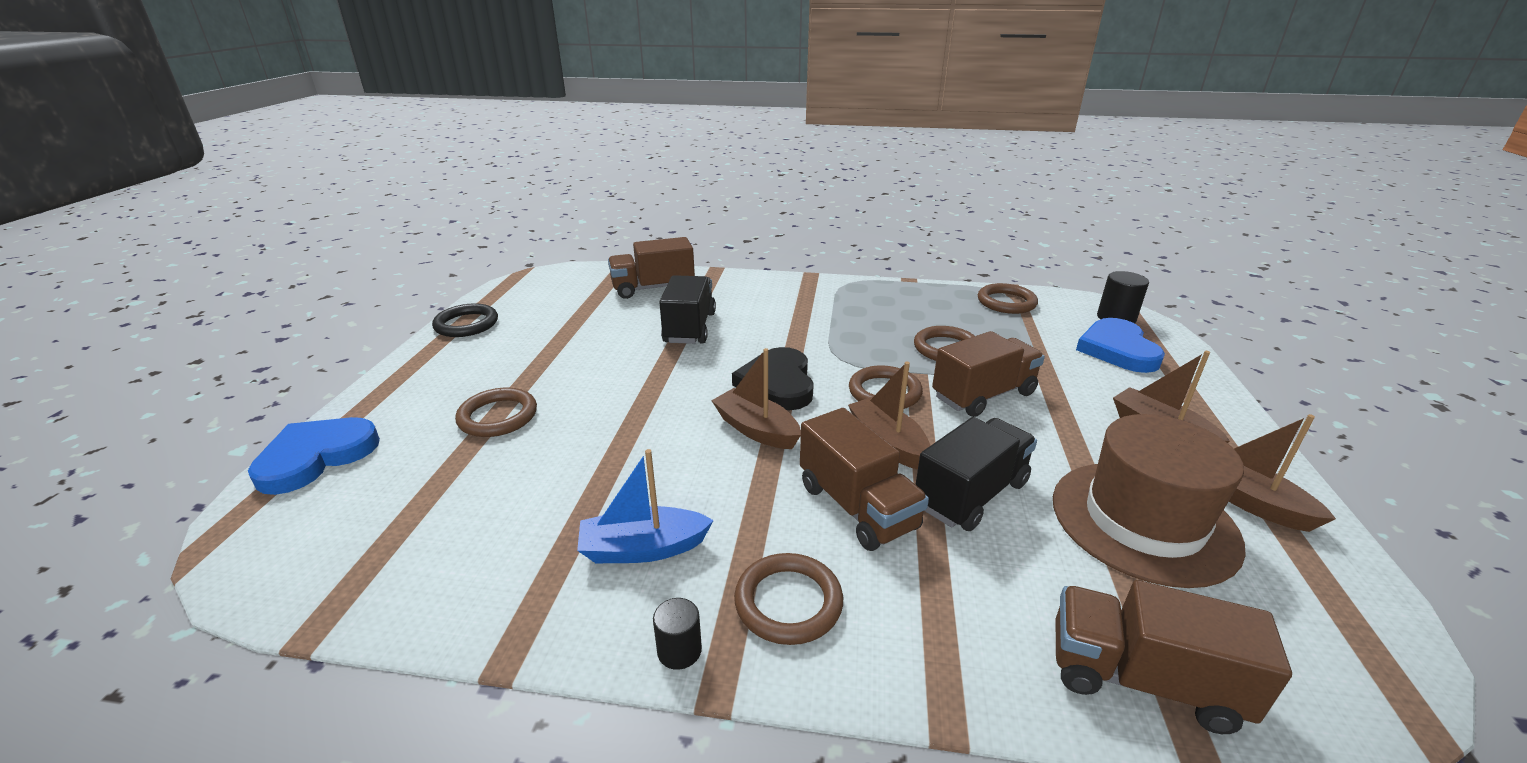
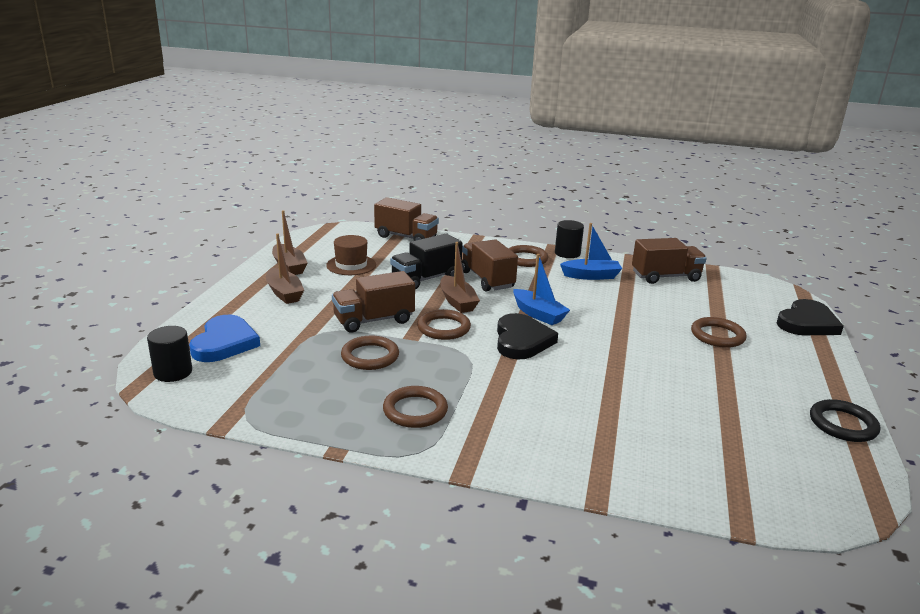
camera: 175 degrees left, 5 degrees down
(316, 457) = (807, 323): blue heart -> black heart
(653, 288) = (670, 465): brown truck -> brown truck (665, 277)
(679, 650) = (567, 253): black cylinder -> black cylinder, size x1.58
(690, 328) = (605, 399): black truck -> none
(756, 430) = (538, 314): brown boat -> blue boat
(1006, 302) = (257, 402): brown ring -> brown ring (415, 410)
(1143, 521) = (351, 265): brown hat -> brown hat, size x0.59

